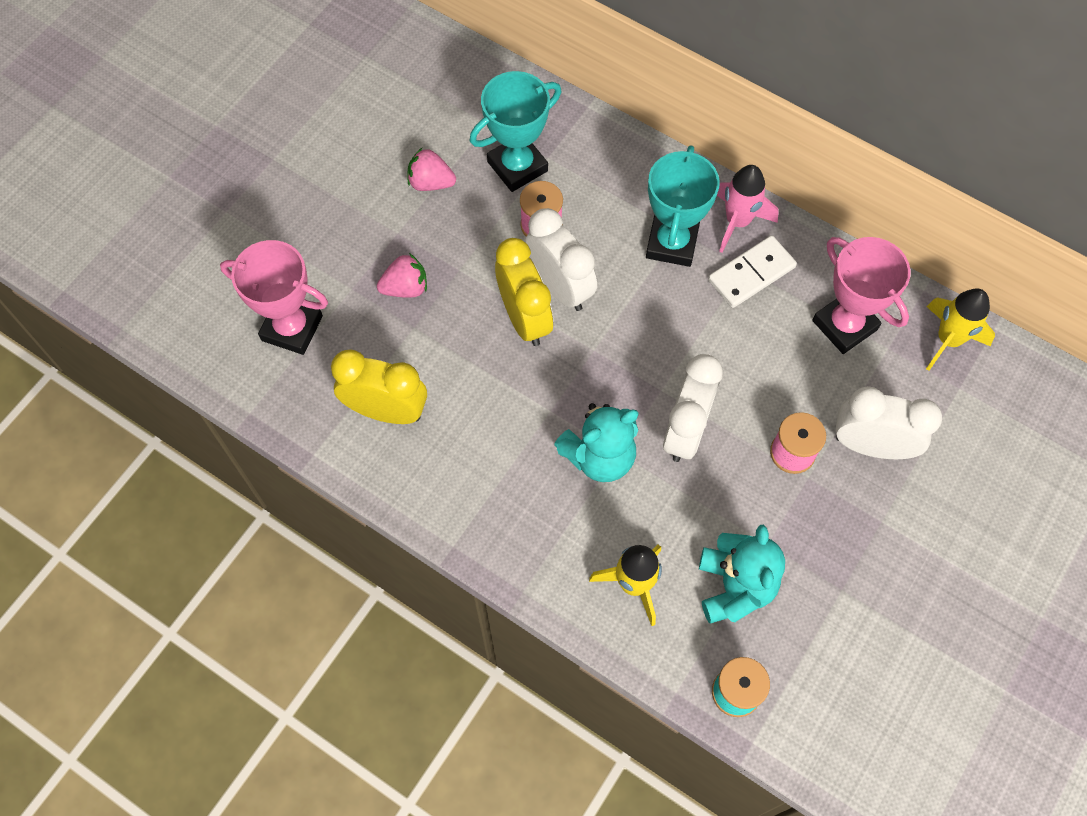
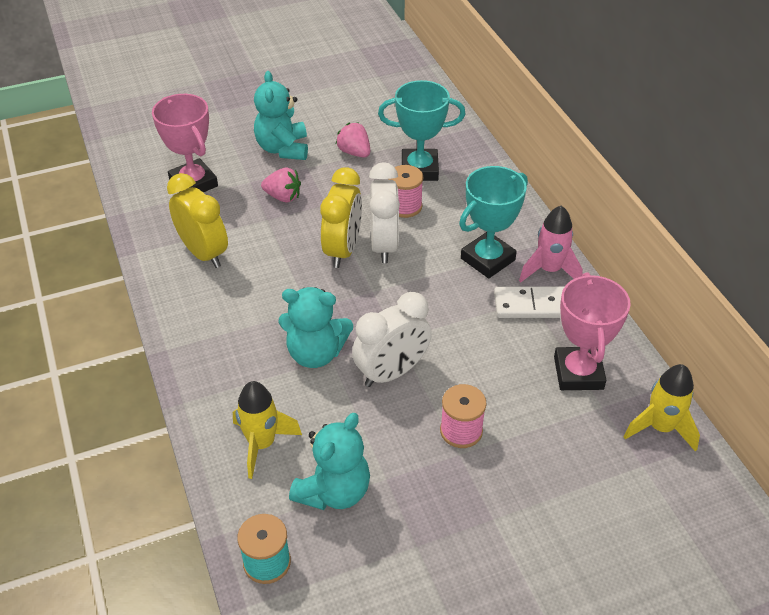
camera: 35 degrees right, 20 degrees down
(348, 222) = (283, 149): none -> turquoise teddy bear
(871, 445) = (530, 462): white clock -> none

